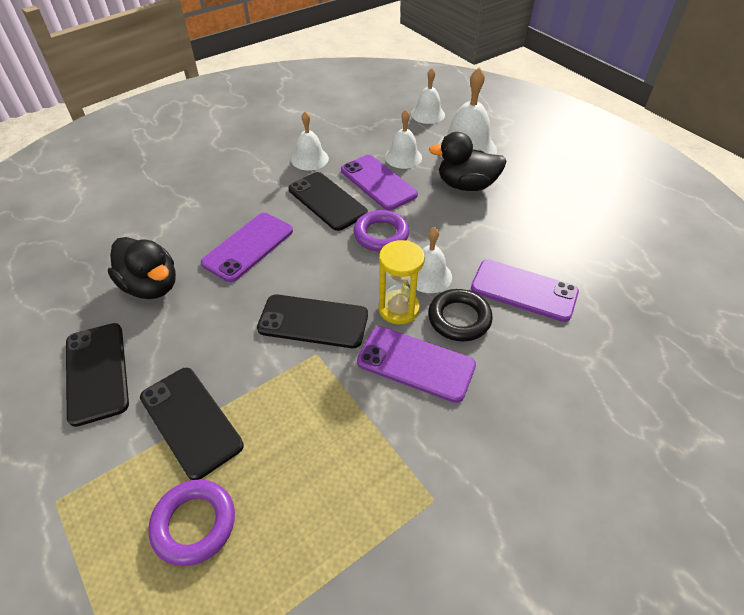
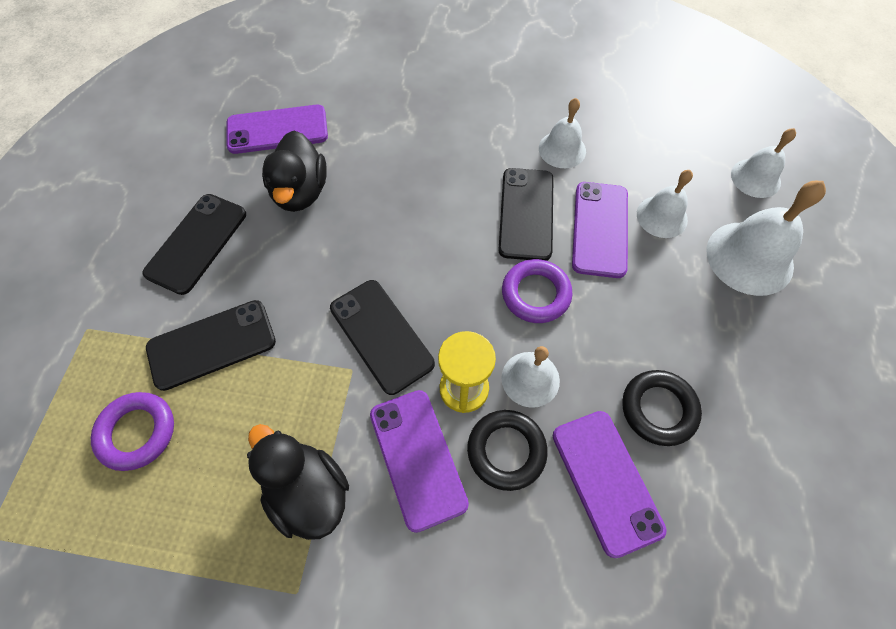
camera: 45 degrees right, 15 degrees up
(191, 421) = (212, 345): black phone -> black phone turned 60 degrees clockwise
(248, 247) = (408, 211): purple phone -> purple phone (277, 130)
(466, 185) = (692, 305): black duck -> black duck (308, 491)
(507, 240) = (658, 409): none -> black ring

